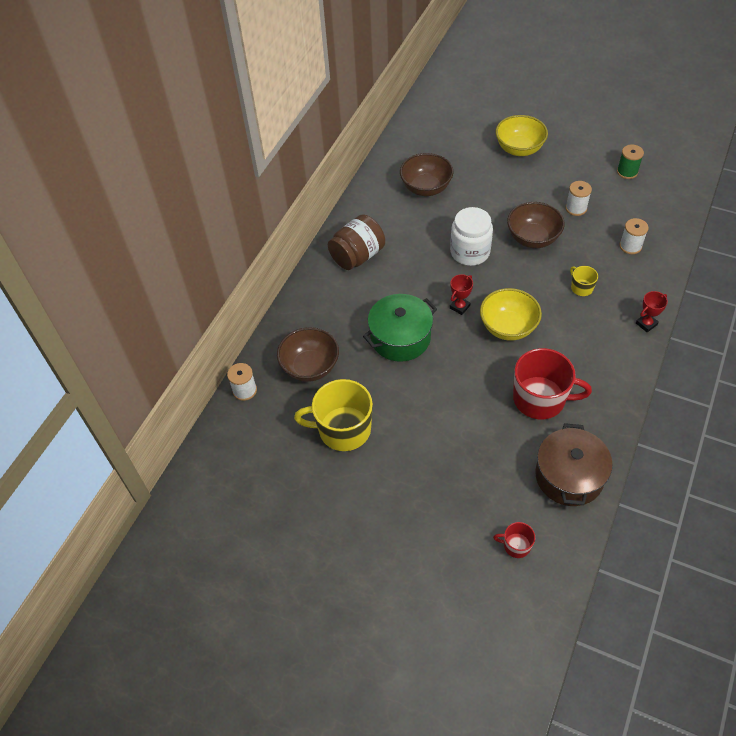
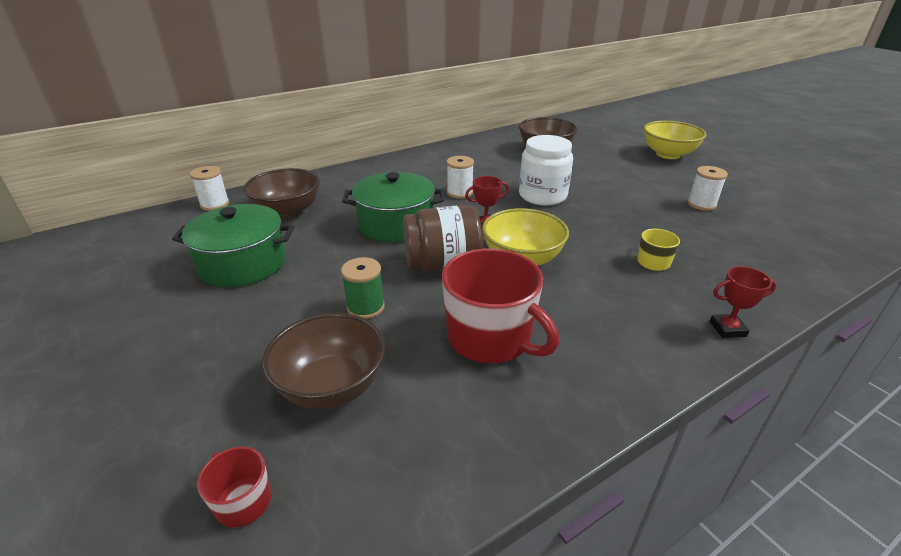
camera: 30 degrees right, 20 degrees down
(343, 429) = (243, 263): yellow mug -> green pot
(357, 256) = (430, 166): brown jar -> brown jar (442, 264)
(532, 238) = (625, 208): brown bowl -> brown bowl (331, 386)
(569, 476) = (433, 451): brown pot -> none
(627, 172) = (794, 199): green spool -> green spool (365, 307)
(630, 246) = (756, 252): white spool -> white spool (459, 193)

